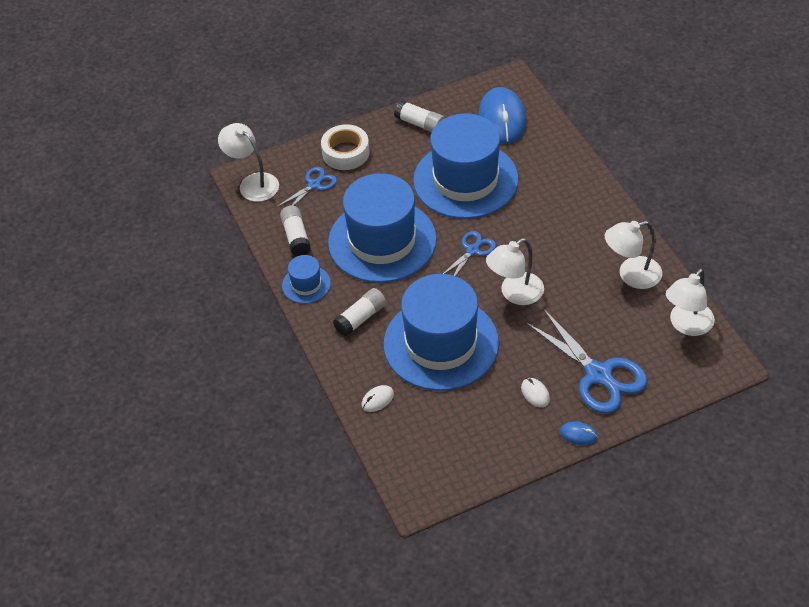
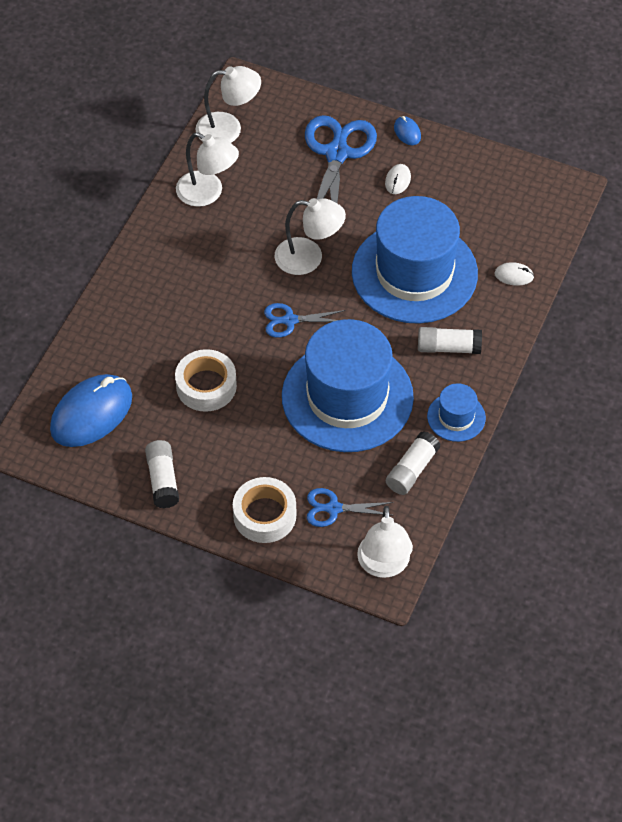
camera: 135 degrees left, 5 degrees up
(465, 180) = (206, 386): blue hat -> white tape

